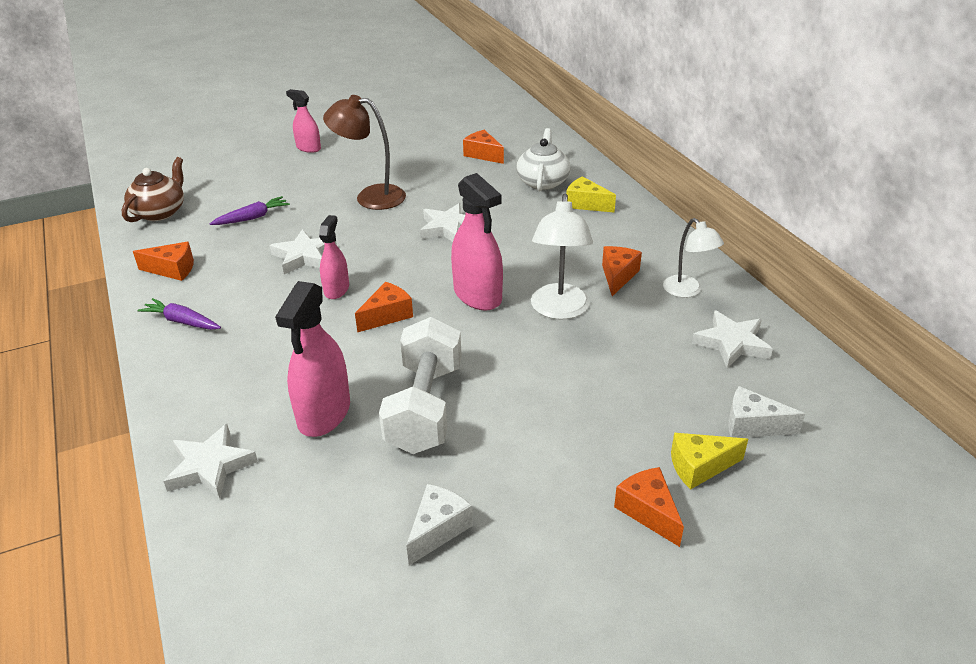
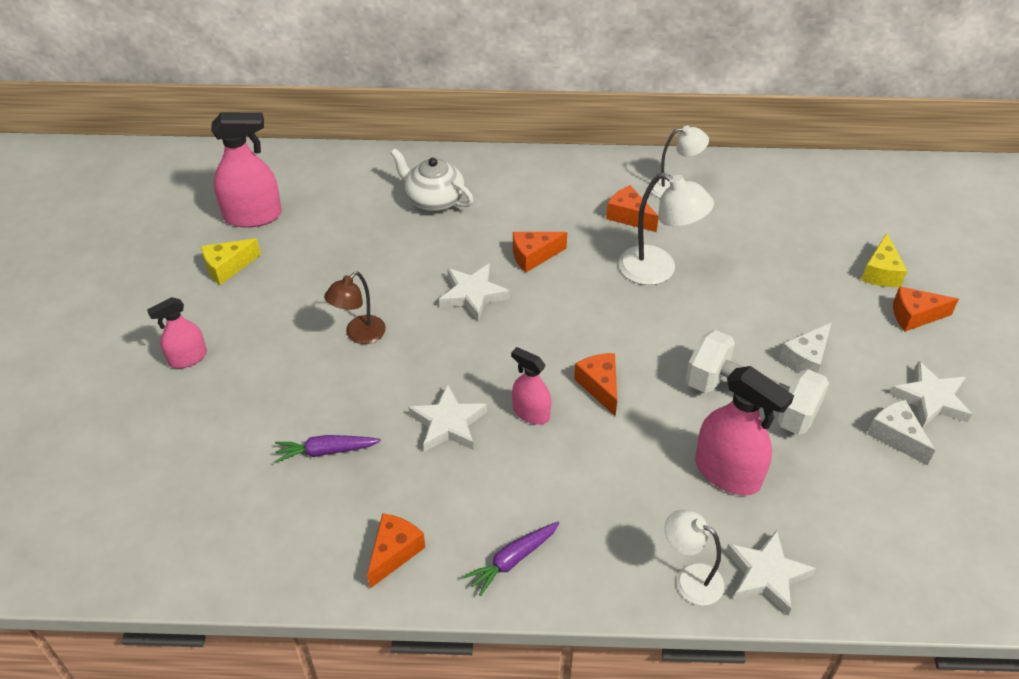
camera: 65 degrees left, 10 degrees up
(160, 212) = (236, 545): brown teapot -> none
(192, 419) = (690, 578): none -> white lamp
(252, 217) = (326, 451): purple carrot -> purple carrot turned 90 degrees counterclockwise
(370, 196) = (359, 335): brown lamp -> brown lamp, size x0.66
(477, 295) = (604, 313): pink spray bottle -> pink spray bottle (253, 216)
(483, 154) = (340, 220): orange cheese -> orange cheese (533, 256)
(585, 204) = (498, 188): yellow cheese -> yellow cheese (227, 267)
(731, 343) = (754, 196): white star -> white star (931, 399)
(752, 425) = (849, 228): white cheese -> white cheese (806, 359)

